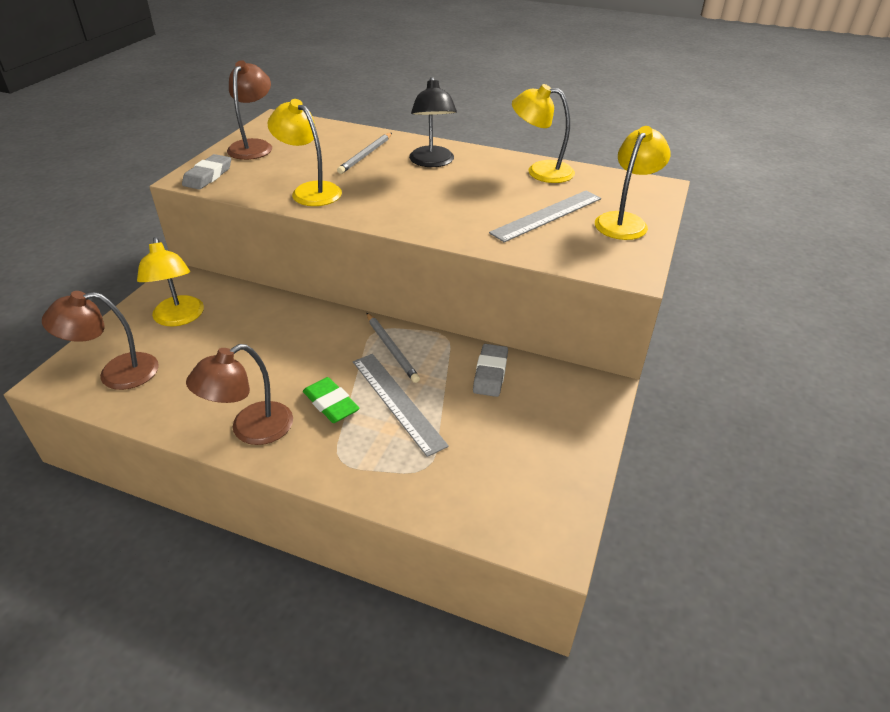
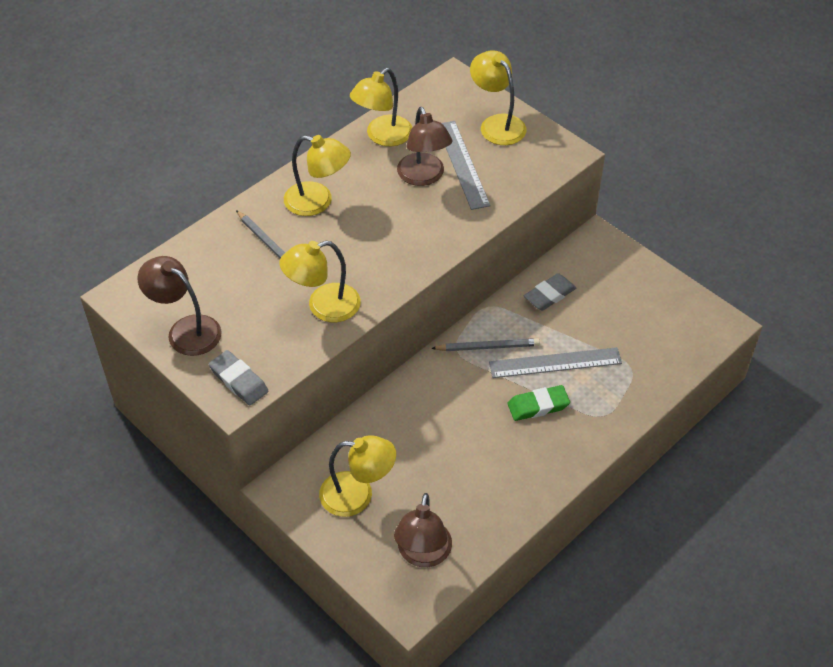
camera: 65 degrees left, 10 degrees up
(251, 430) = (545, 465): brown lamp -> brown lamp (424, 177)
(432, 162) = (318, 202): black lamp -> yellow lamp
(490, 373) = (549, 295): grey eraser -> grey eraser turned 75 degrees counterclockwise

